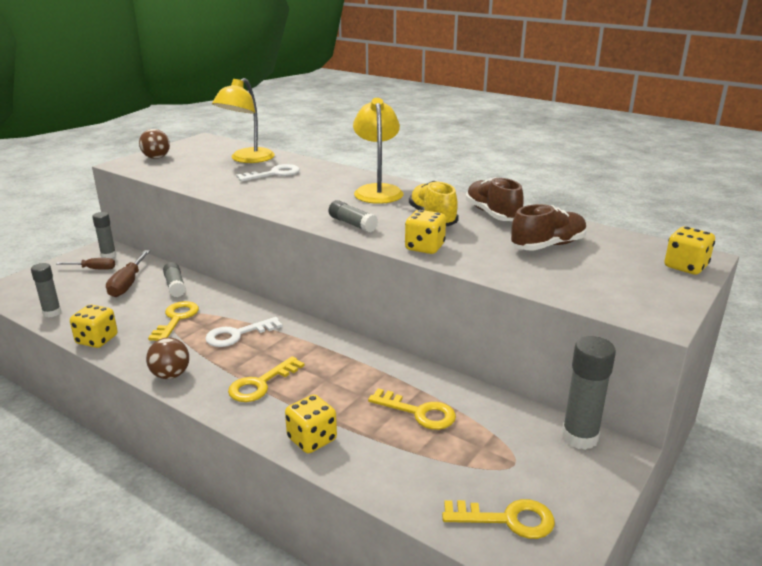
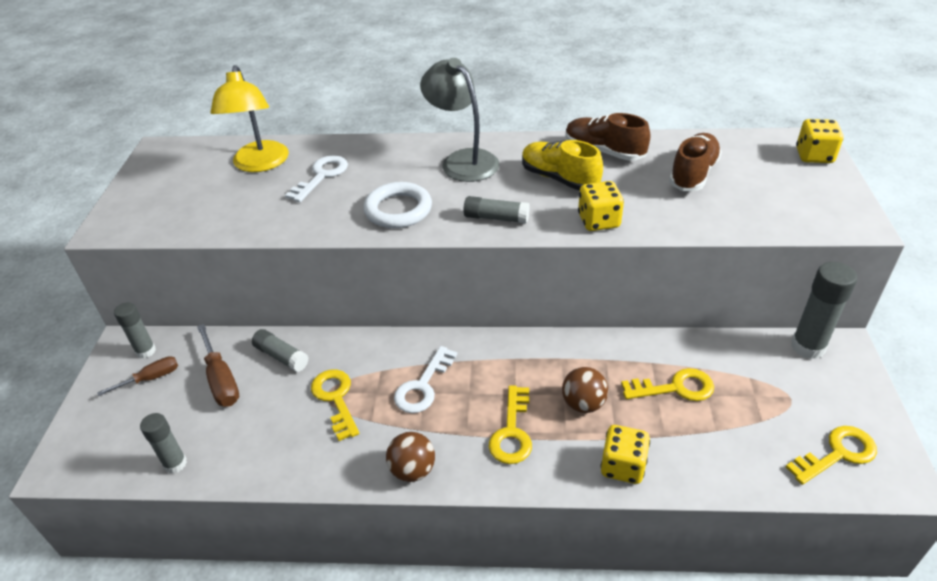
camera: 30 degrees left, 15 degrees up
(97, 340) = (278, 471): yellow dice -> none
(156, 158) = (139, 202): brown ball -> brown ball (583, 404)
(294, 202) = (398, 210): none -> white ring
(377, 191) = (463, 160): yellow lamp -> grey lamp

